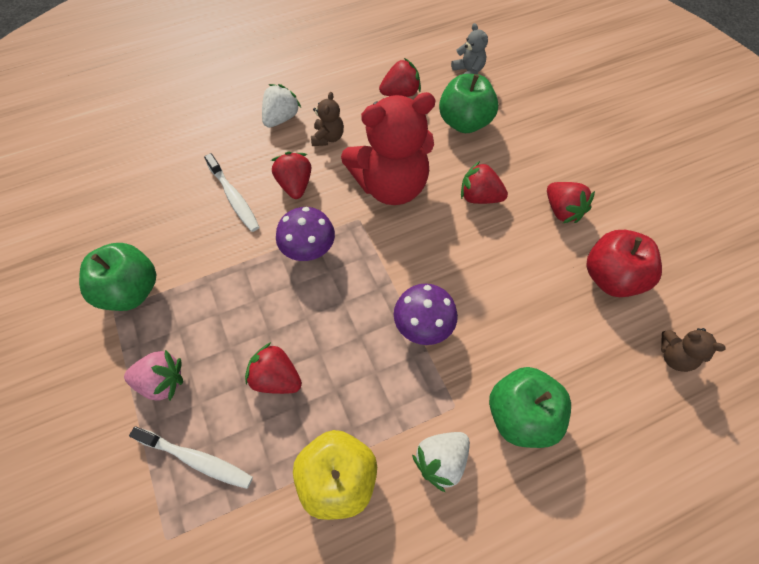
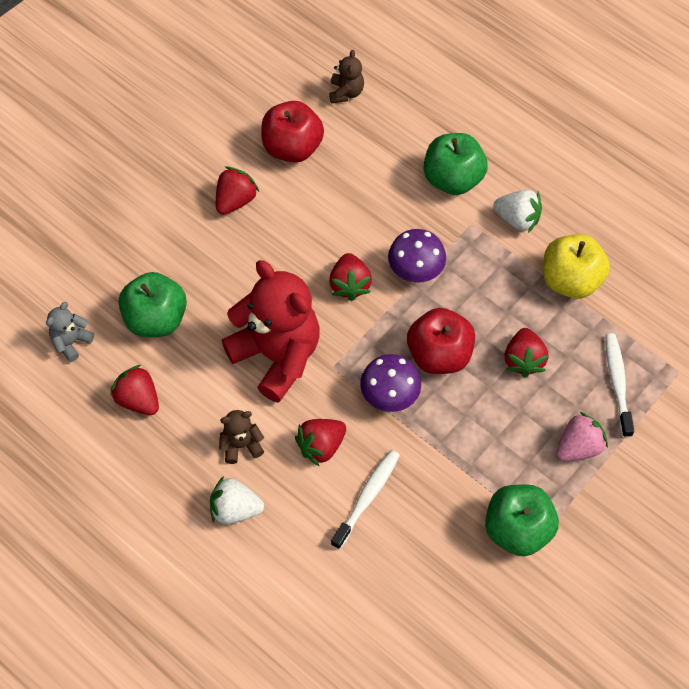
camera: 115 degrees left, 0 degrees up
(162, 381) = (578, 447): pink strawberry -> pink strawberry turned 75 degrees clockwise
(324, 305) = (439, 355): none -> red apple
(479, 197) = (253, 273): red strawberry -> red strawberry (350, 285)

